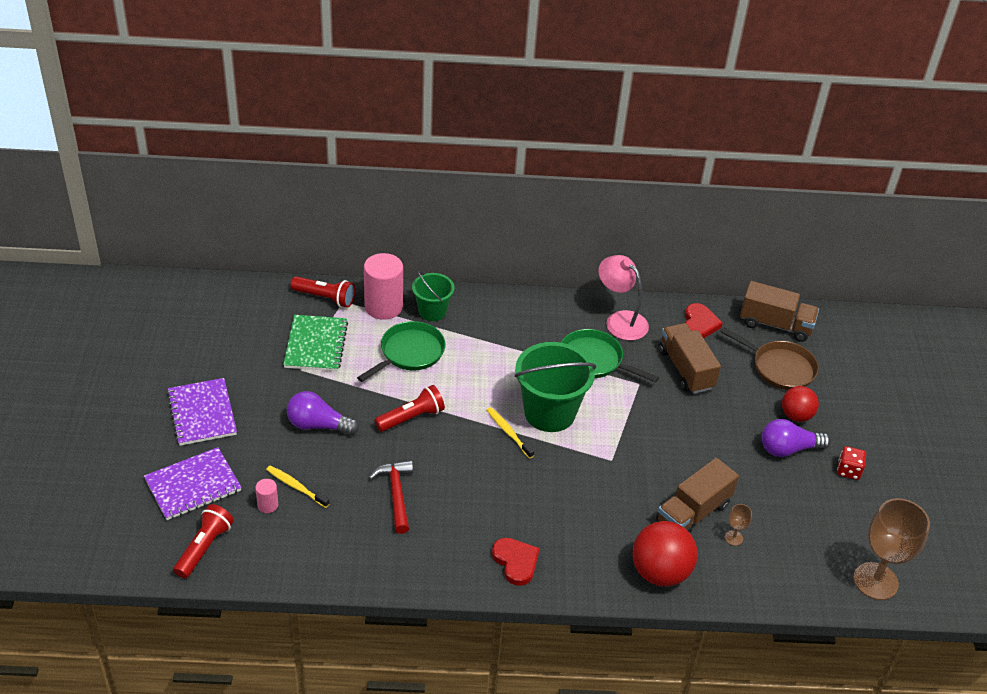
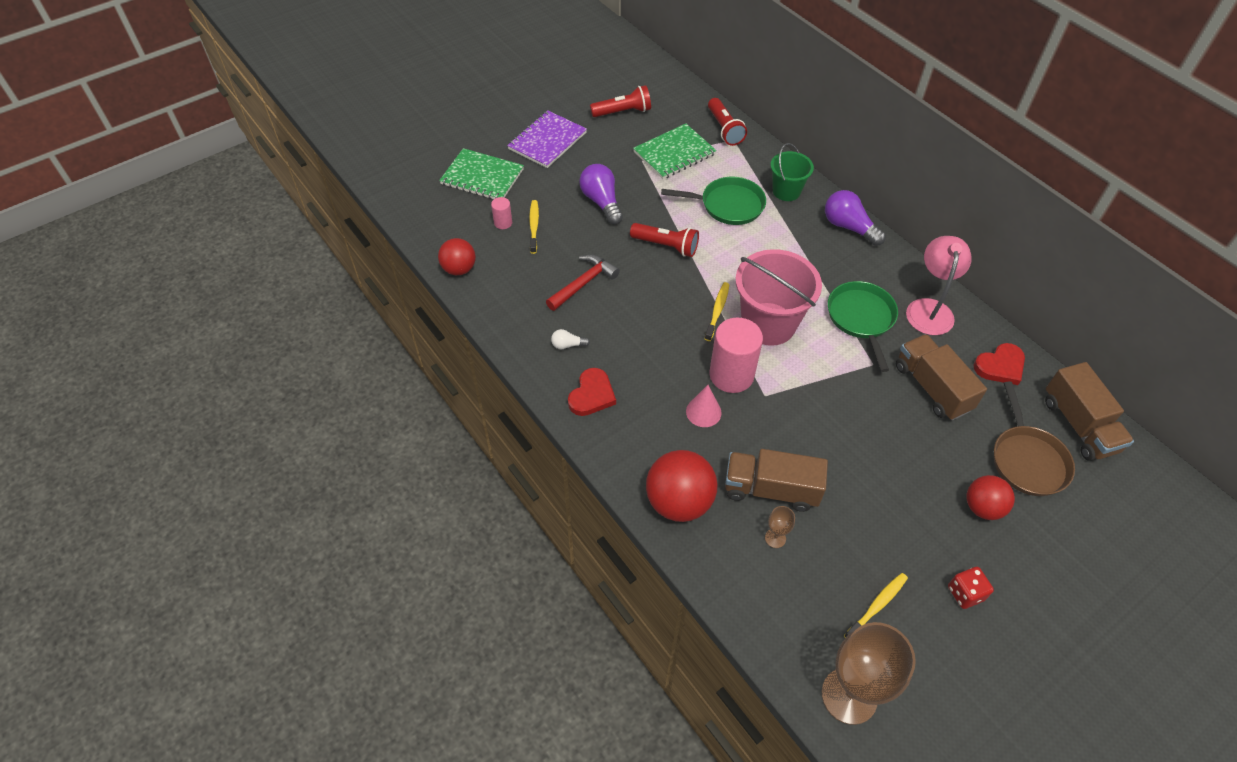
camera: 55 degrees right, 10 degrees up
(193, 485) = (482, 177): purple notebook -> green notebook
(204, 547) = (436, 216): red flashlight -> red flashlight (623, 112)
(289, 569) = (459, 269): none -> red ball
(383, 307) = (756, 163): pink cylinder -> pink cylinder (731, 375)
(451, 546) = (568, 345): none -> white light bulb
(549, 412) = (768, 324): green bucket -> pink bucket
(594, 505) = (703, 412): none -> pink cone
(685, 369) = (932, 388): brown truck -> brown truck turned 60 degrees counterclockwise
(788, 449) = (932, 524): purple light bulb -> purple light bulb (848, 227)
(824, 521) = (877, 605): none -> yellow toothbrush

